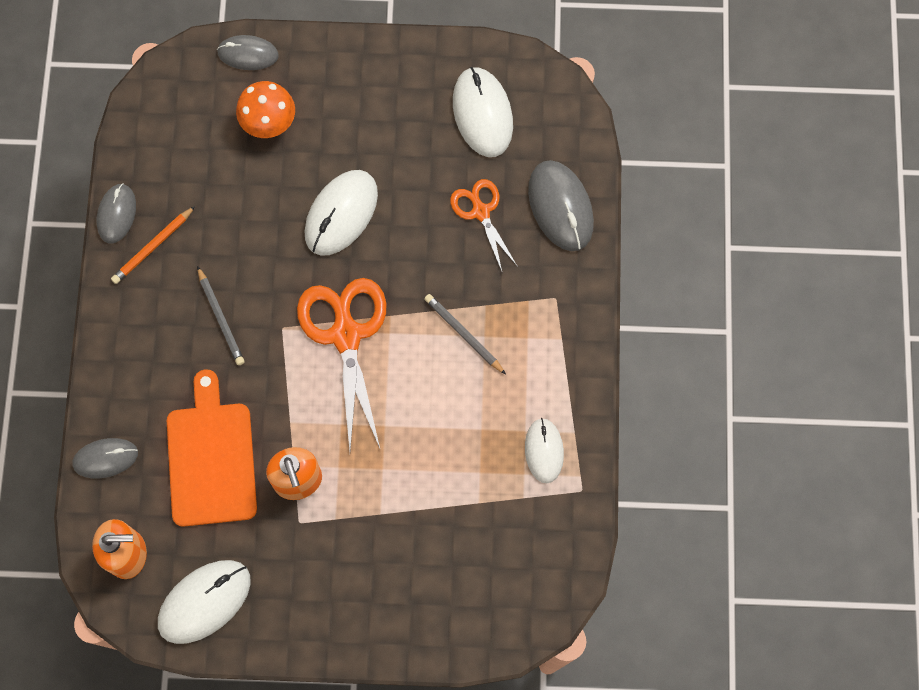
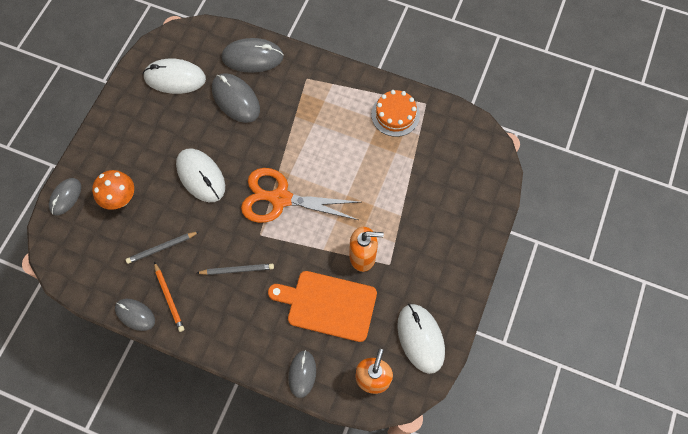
camera: 70 degrees left, 5 degrees down
(463, 333) = (307, 133): grey pencil -> grey pencil (161, 248)
(480, 211) = (235, 99): orange scissors -> grey mouse
(544, 451) = (395, 115): white mouse -> orange cake

